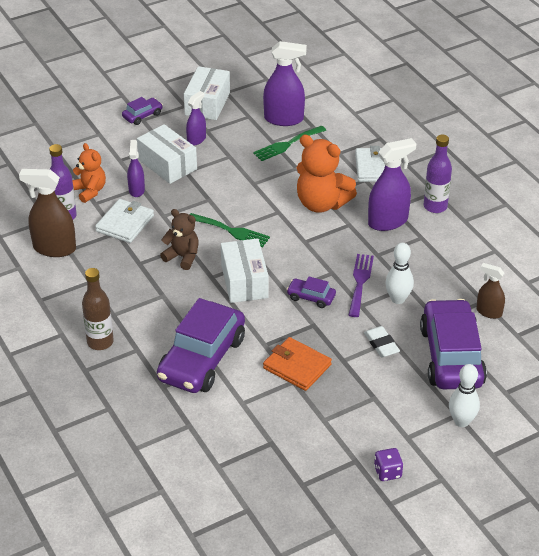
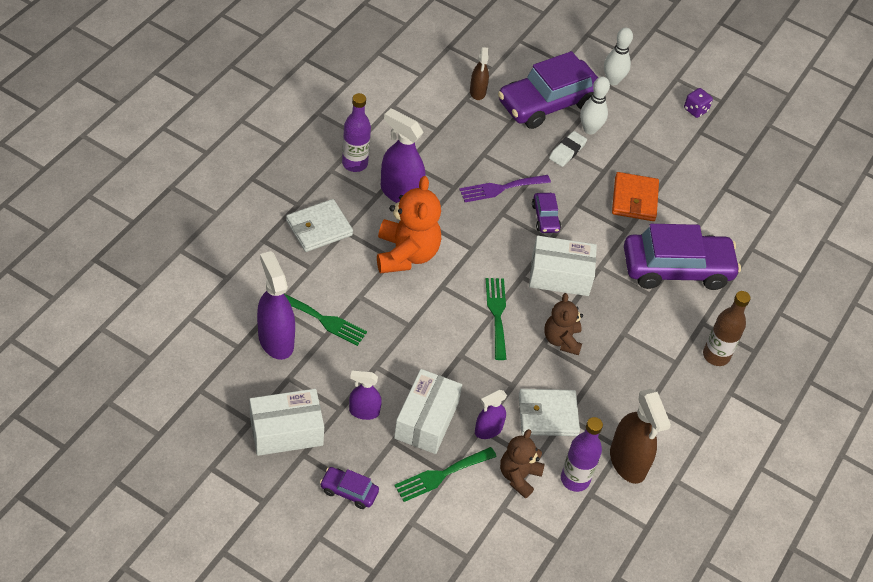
camera: 125 degrees left, 10 degrees up
(90, 191) = (519, 476): orange teddy bear -> brown teddy bear
(120, 157) = (441, 475): none -> green fork
(244, 281) = (560, 275): white box -> white box turned 45 degrees clockwise
(398, 299) = (504, 156): white bowling pin -> white bowling pin (590, 129)

